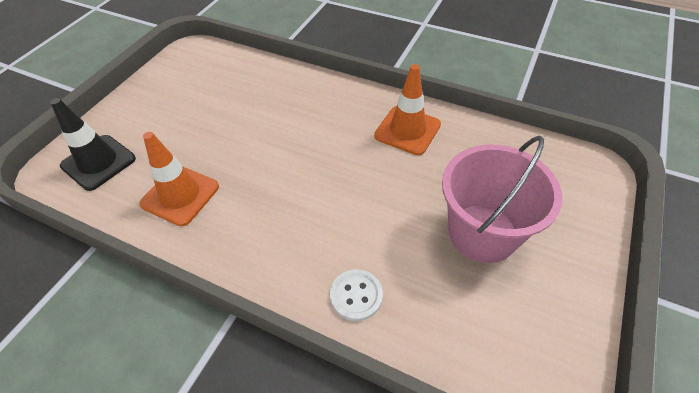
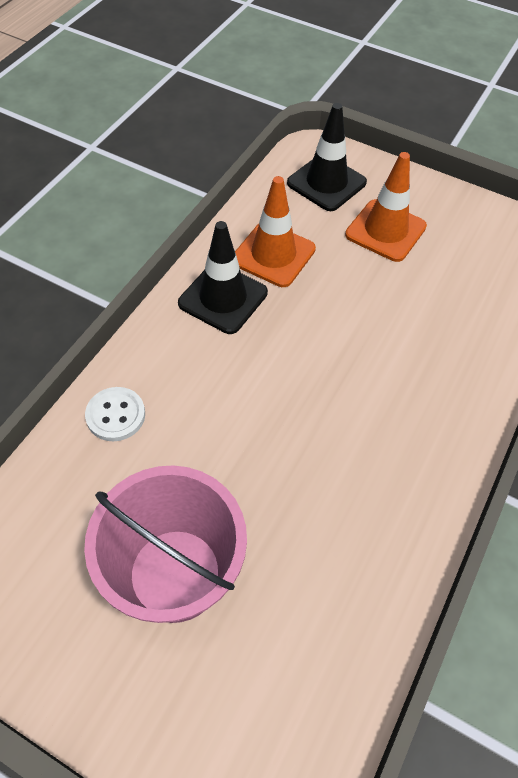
camera: 90 degrees right, 5 degrees up
(227, 228) = (223, 298): none -> black traffic cone
(407, 130) = (377, 507): orange traffic cone -> orange traffic cone (385, 231)

